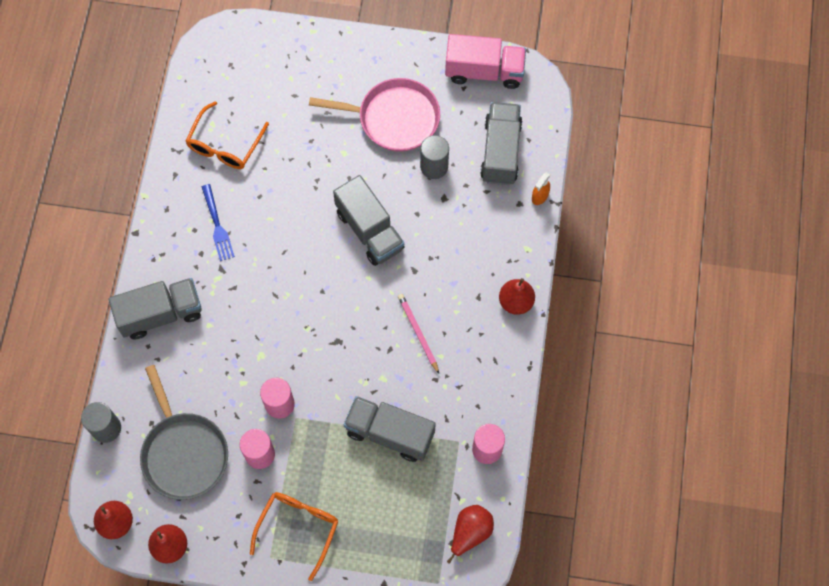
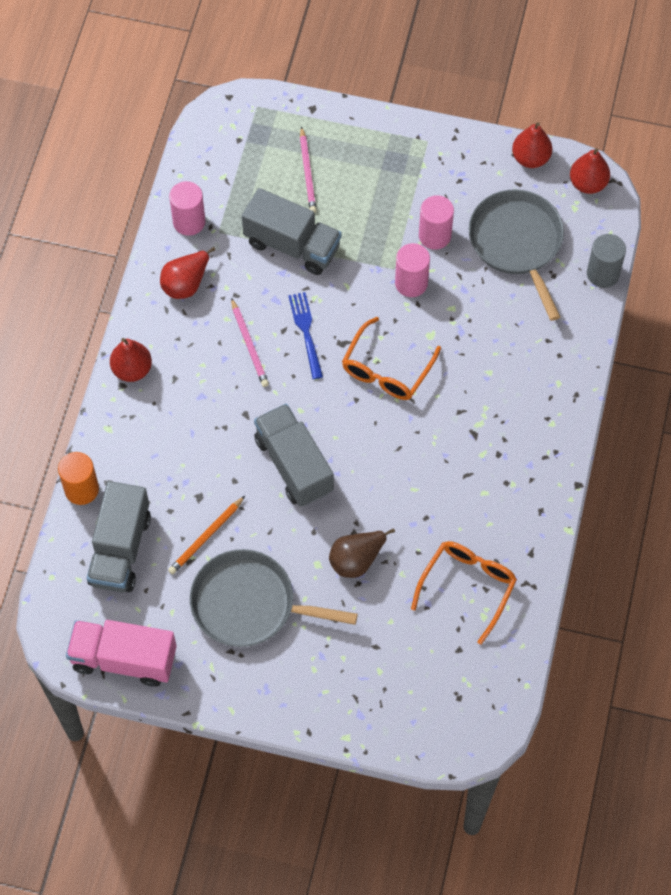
camera: 175 degrees left, 5 degrees down
(161, 314) = (545, 388): grey truck -> none
(217, 225) = (478, 485): blue fork -> blue fork (306, 332)
(298, 528) = (397, 164): orange glasses -> orange glasses (386, 369)
(313, 158) = (356, 560): none -> brown pear
(382, 512) = (307, 172): none -> pink pencil
(394, 118) = (249, 604): pink pan -> grey pan
(434, 166) = (206, 537): grey cylinder -> orange pencil
(470, 532) = (218, 147): red pear -> red pear (186, 284)
(540, 196) = (81, 489): orange spray bottle -> orange cylinder

